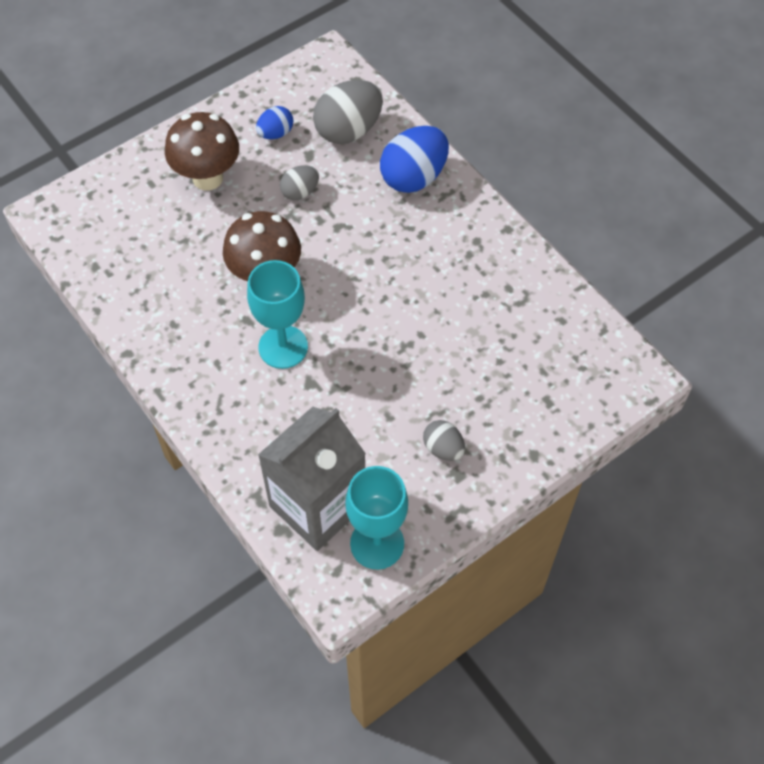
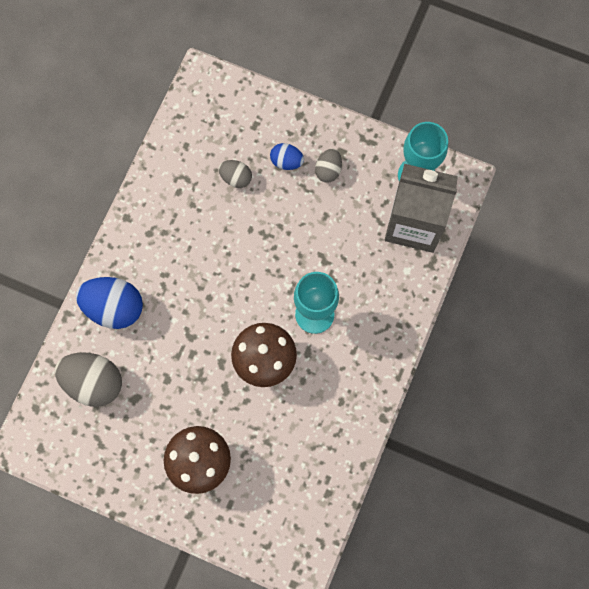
camera: 120 degrees left, 15 degrees up
(275, 133) = (127, 438): blue egg -> blue egg (286, 161)
(300, 192) = (175, 383): grey egg -> grey egg (236, 178)

